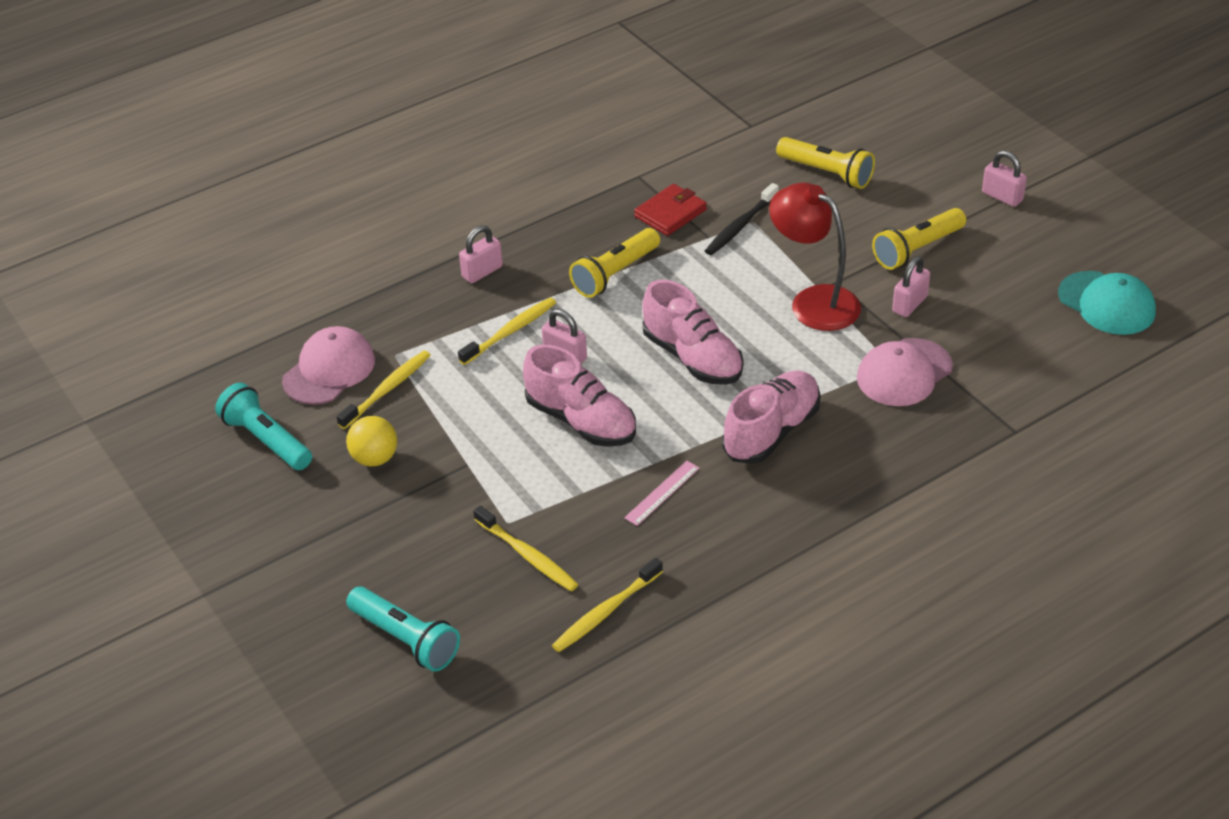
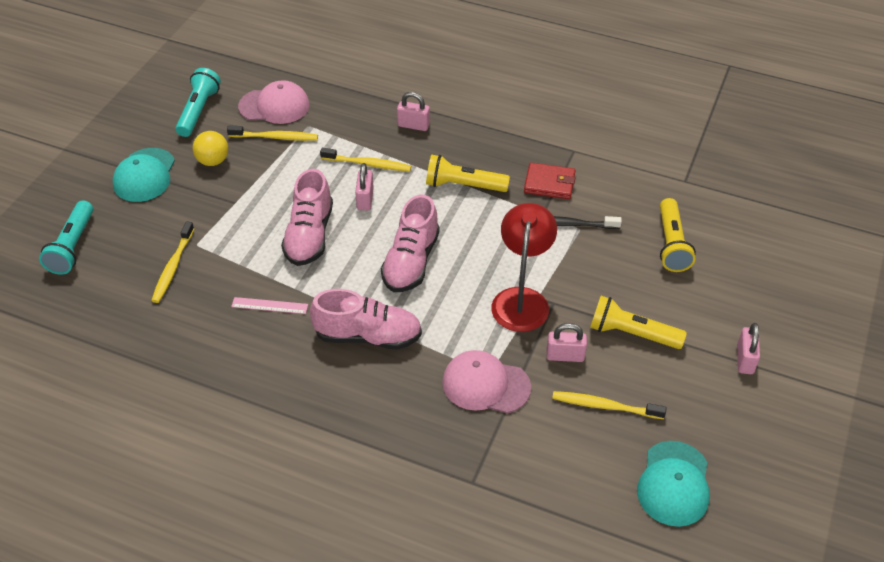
camera: 55 degrees right, 5 degrees up
(338, 530) = (144, 175): none -> turquoise cap
(606, 612) = (145, 327): yellow toothbrush -> yellow toothbrush (605, 406)

